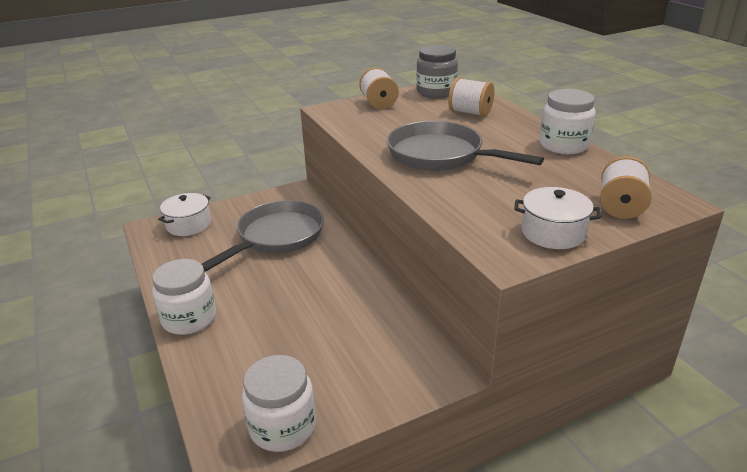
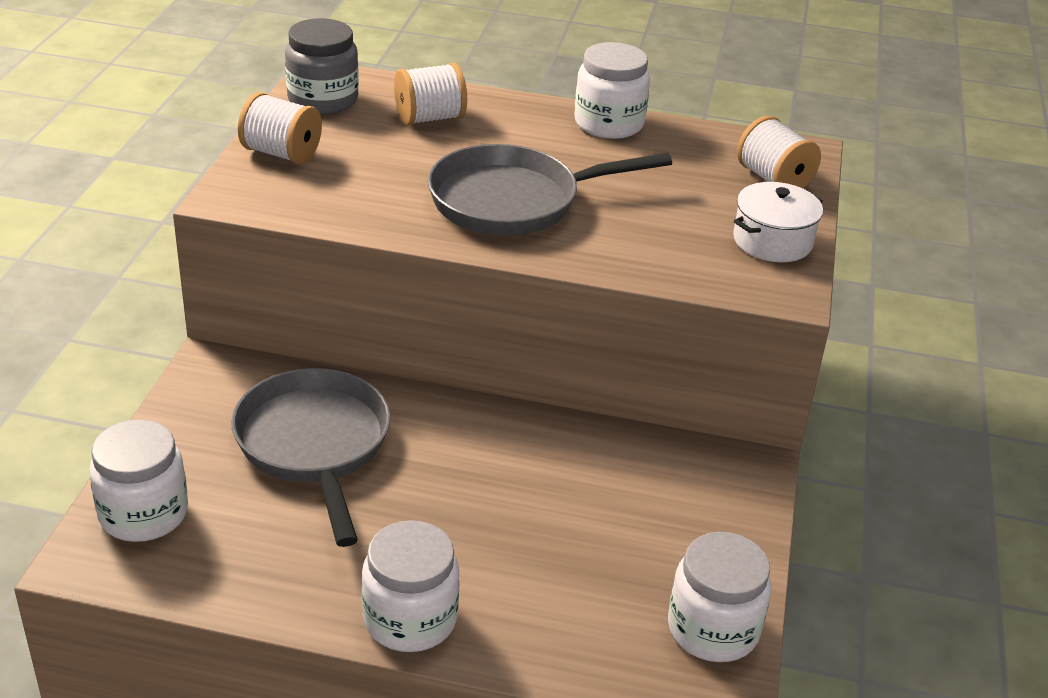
camera: 55 degrees left, 5 degrees up
(188, 225) = (143, 514): white pot -> white jar

